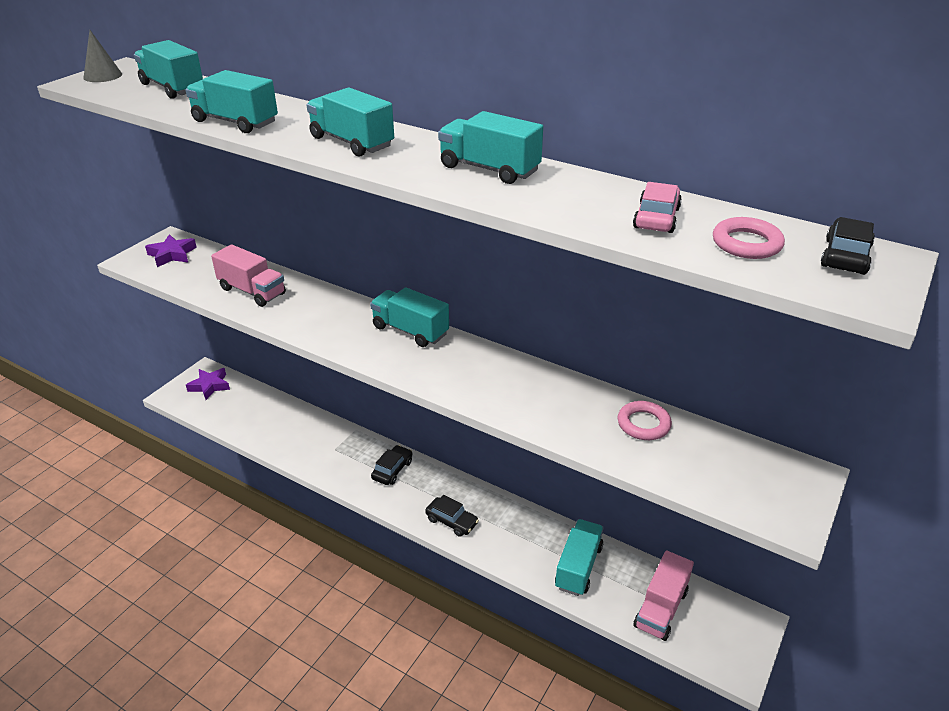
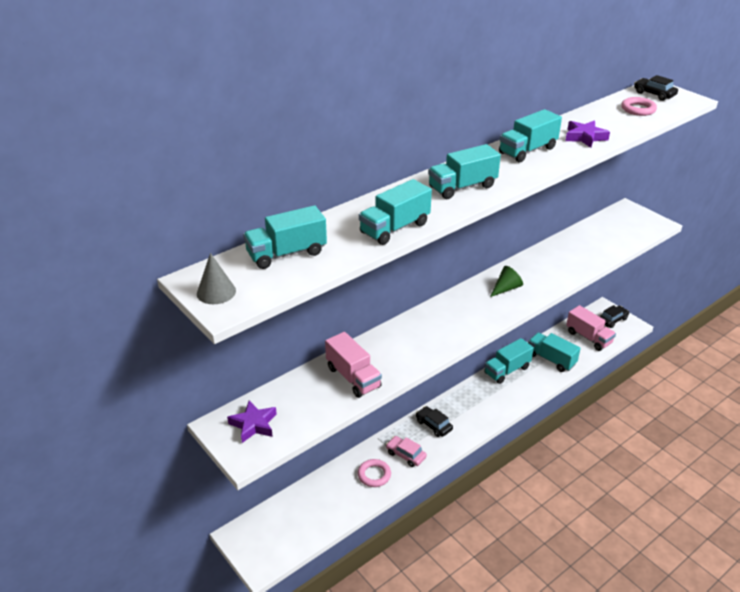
camera: 70 degrees left, 0 degrees up
(210, 386) = (263, 532): purple star -> purple star (585, 137)
(252, 291) = (353, 377): pink truck -> pink truck turned 90 degrees clockwise
(410, 331) = (450, 305): turquoise truck -> turquoise truck (507, 370)
(451, 521) = (496, 405): black car -> black car (612, 320)
(471, 369) = (506, 288): none -> green cone
(643, 424) = (578, 242): pink ring -> pink ring (374, 475)
(656, 218) = (606, 122): pink car -> pink car (405, 455)

